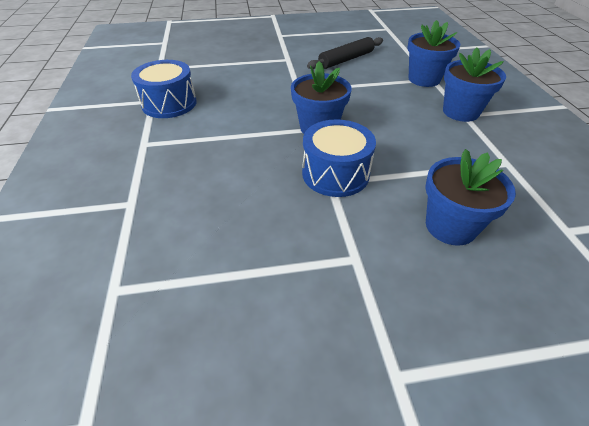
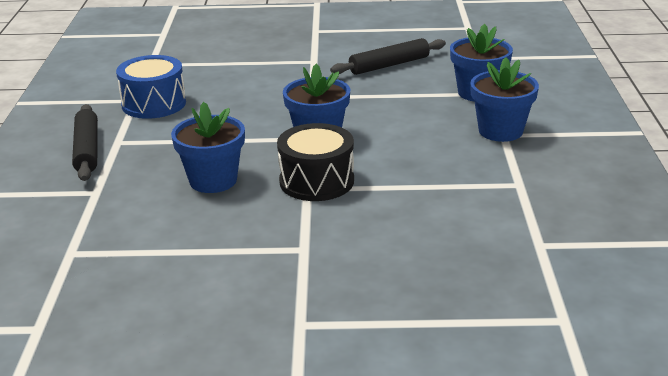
camera: 10 degrees right, 15 degrees down
(116, 155) = (87, 150): none -> black rolling pin
(335, 174) = (316, 181): blue drum -> black drum
(450, 226) = (415, 232): blue flower pot -> blue flower pot (213, 180)

